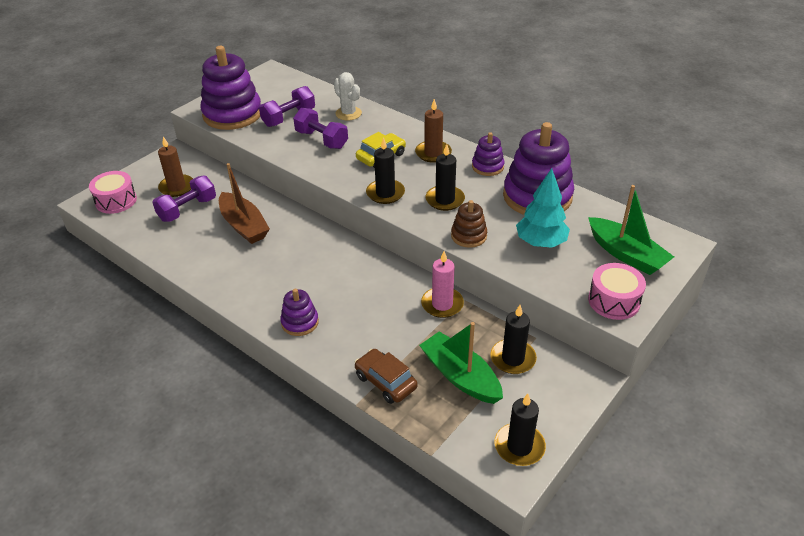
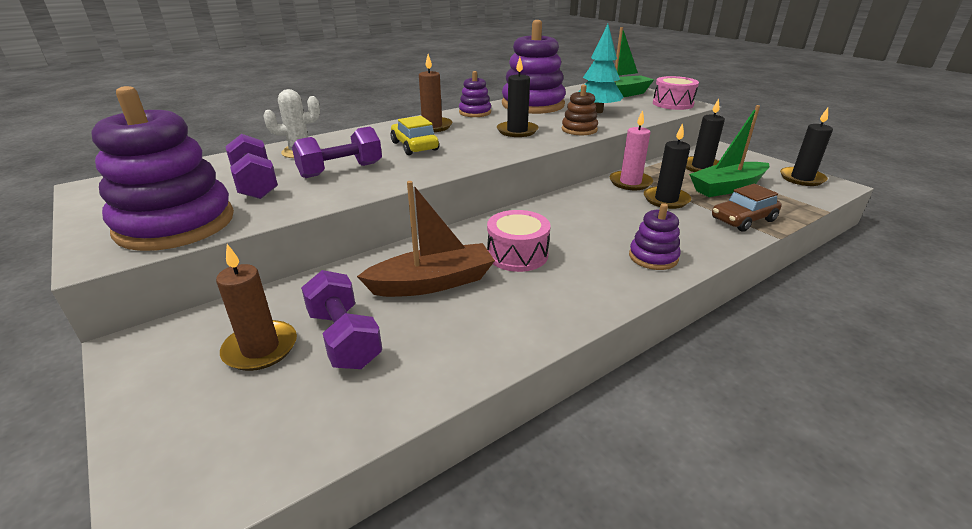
camera: 75 degrees left, 10 degrees down
(116, 201) = (217, 449): pink drum -> pink drum (517, 254)
(385, 193) = (488, 151): black candle -> black candle (666, 200)

